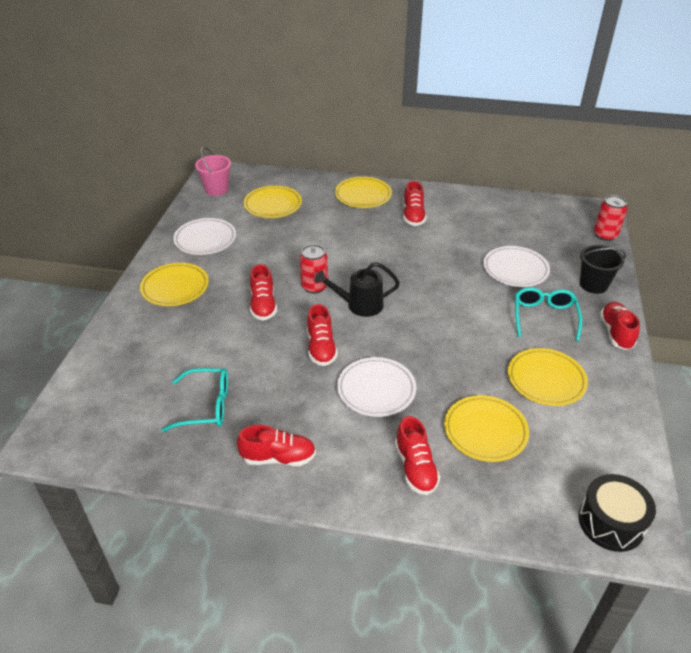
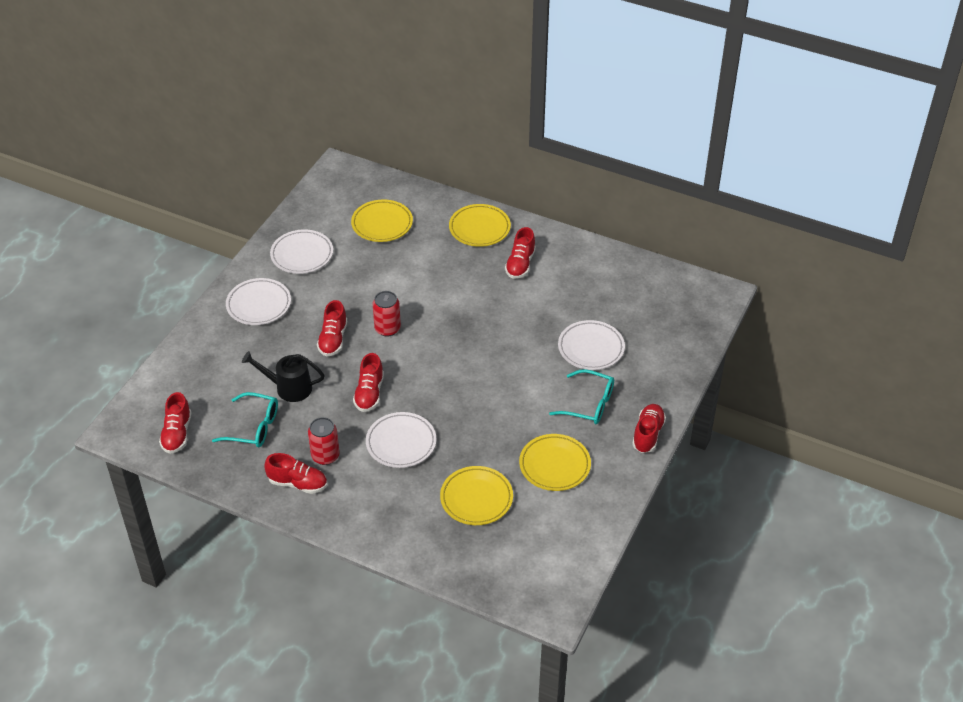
camera: 15 degrees right, 5 degrees up
(175, 288) = (259, 305): yellow plate -> white plate
(216, 189) = (331, 192): pink bucket -> none
(359, 305) = (421, 357): black watering can -> black watering can (288, 388)
(415, 468) = (404, 515): red shoe -> red shoe (177, 434)
(544, 317) = (589, 404): turquoise glasses -> turquoise glasses turned 90 degrees clockwise
(593, 284) = (659, 380): black bucket -> none
(605, 235) = (708, 325): red can -> red can (325, 456)
(611, 522) = (537, 591): black drum -> none

